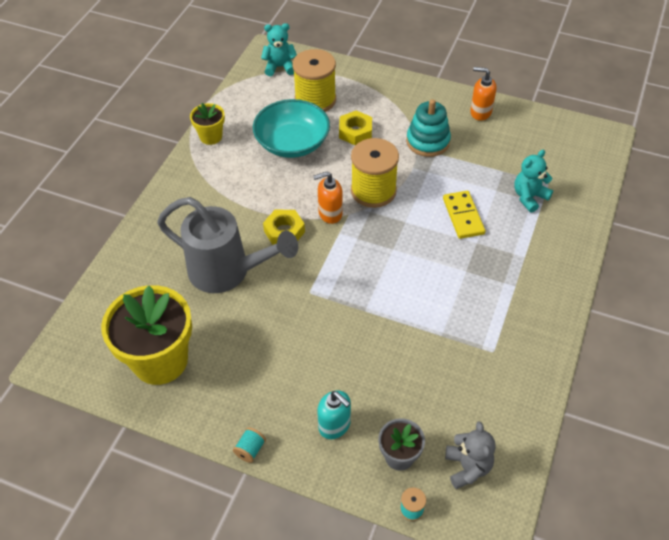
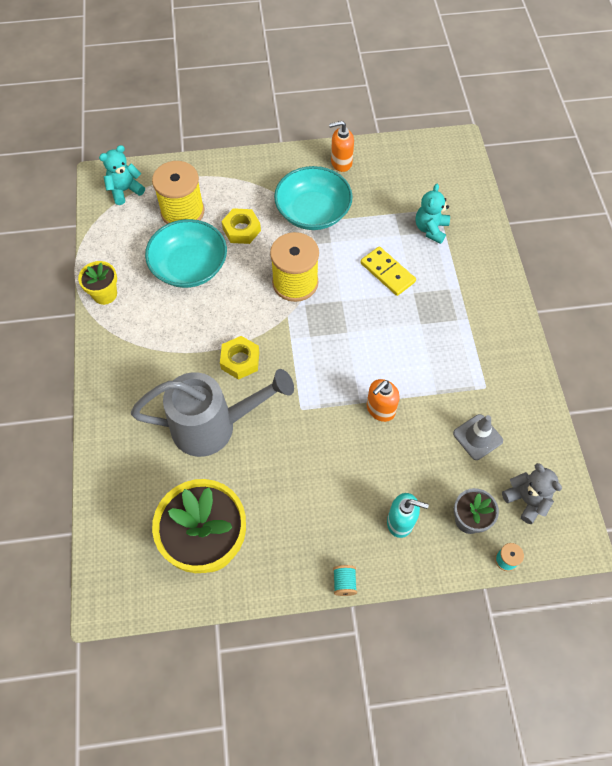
camera: 30 degrees left, 10 degrees up
(330, 213) = (270, 323): orange soap dispenser -> orange soap dispenser (380, 409)
(428, 141) = (313, 212): turquoise stacking toy -> turquoise bowl
(456, 390) = (477, 437): none -> grey traffic cone

